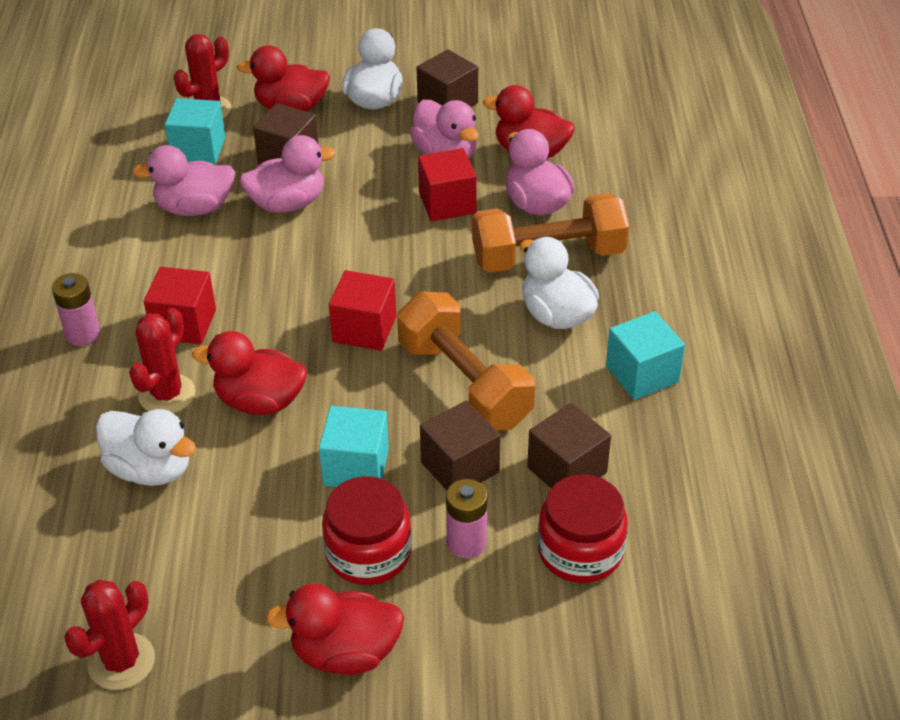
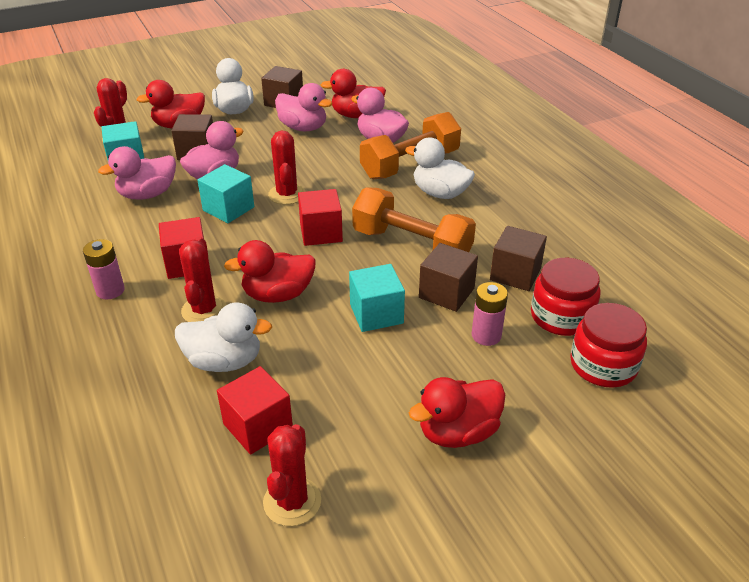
camera: 25 degrees left, 5 degrees down
(359, 258) = (287, 194): none -> red cactus
(368, 552) = (425, 363): red jar -> red jar (603, 365)
(447, 203) = (324, 152): red cube -> red cube (258, 426)
(642, 374) = (517, 210): turquoise cube -> turquoise cube (228, 209)

